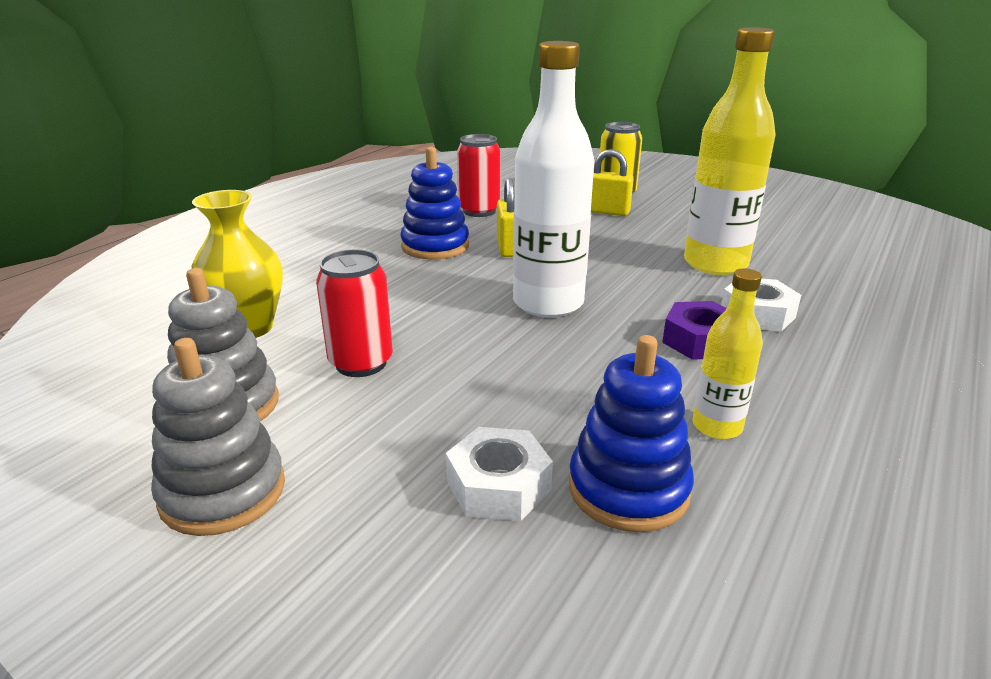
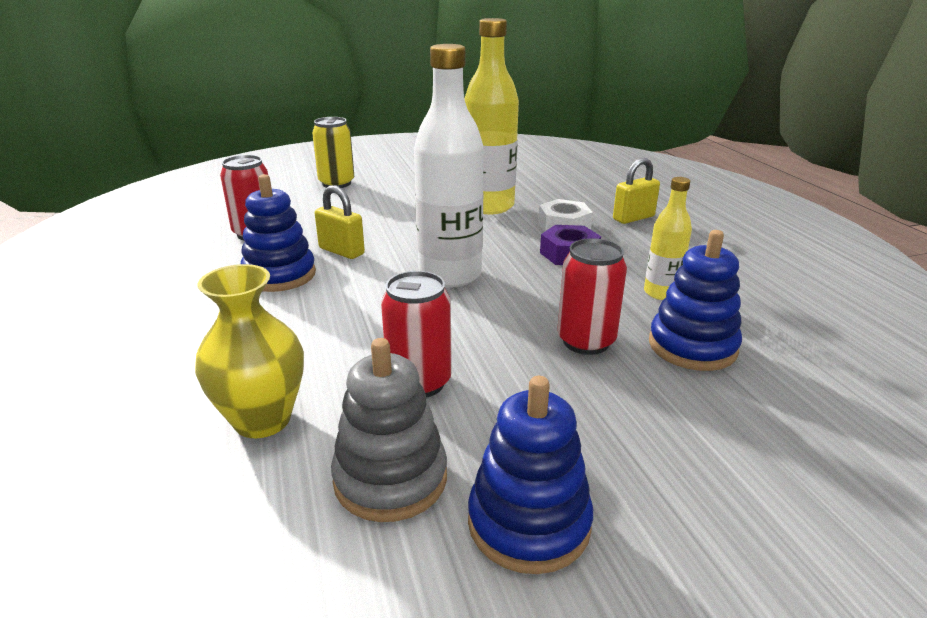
camera: 50 degrees left, 0 degrees up
(223, 492) = (529, 523): grey stacking toy -> blue stacking toy
(498, 485) = (647, 388): white nut -> none
(537, 416) = (586, 341): none -> red can
(606, 212) = (355, 198): yellow padlock -> yellow padlock (633, 218)

